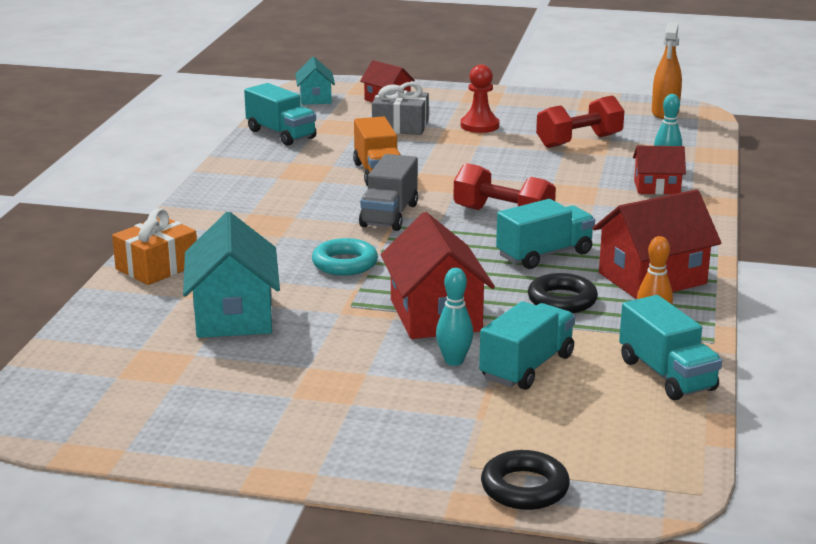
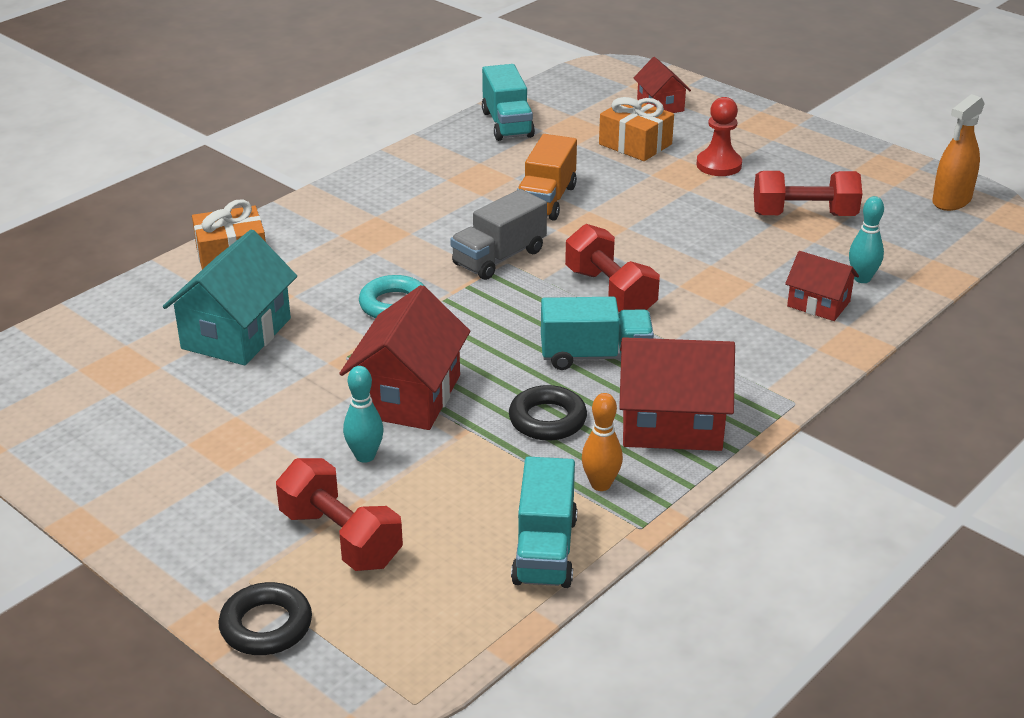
camera: 30 degrees right, 10 degrees up
(315, 98) = (590, 85): turquoise house -> none
(400, 126) = (635, 144): grey gift -> orange gift
(506, 416) = (341, 538): none -> red dumbbell
(527, 367) = (422, 488): turquoise truck -> none

